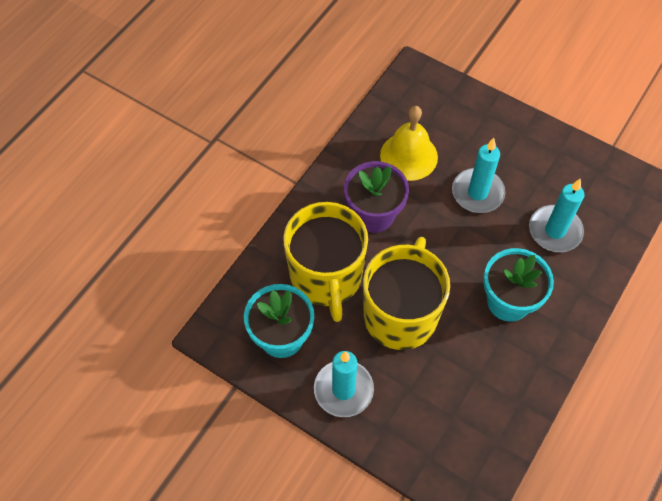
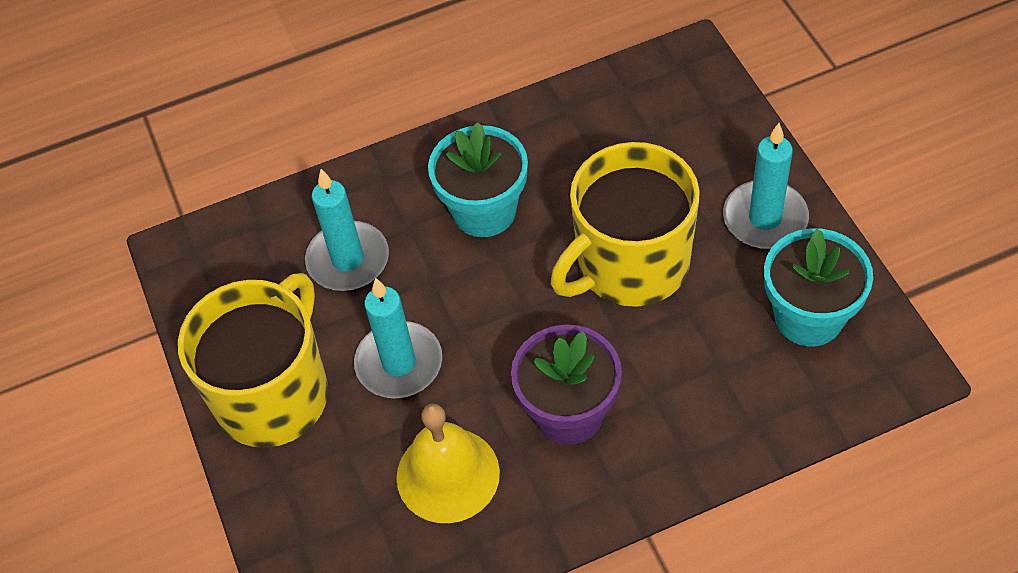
camera: 140 degrees left, 5 degrees down
(326, 277) = (698, 362): yellow mug -> yellow mug (274, 394)

